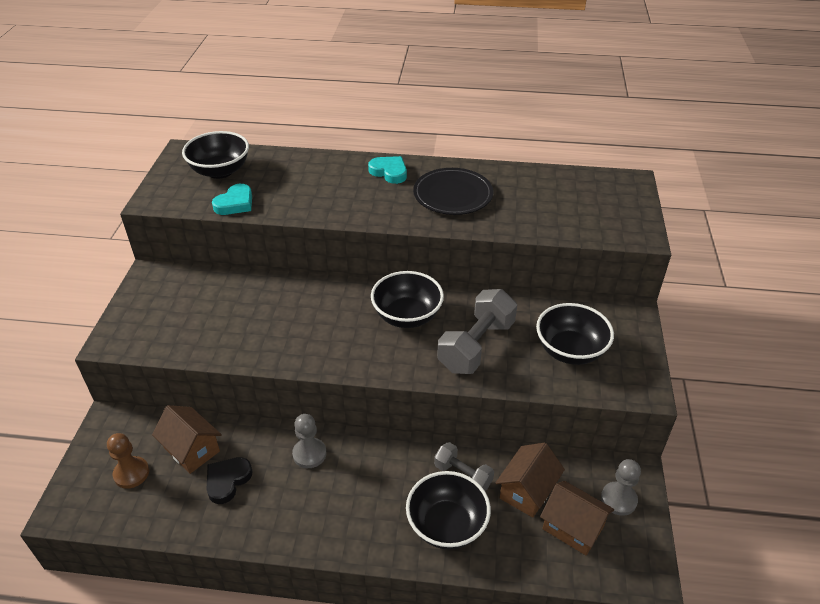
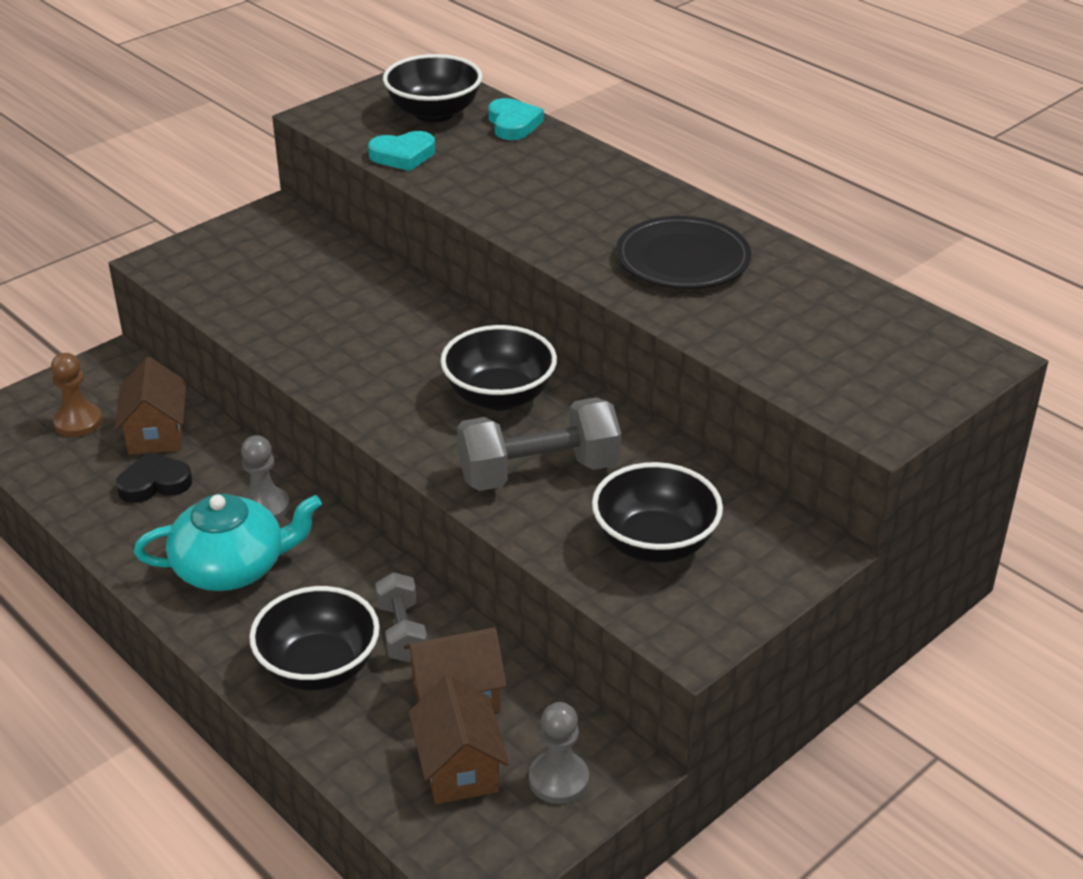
camera: 40 degrees right, 5 degrees down
(333, 501) = (232, 567): none -> turquoise teapot
(389, 172) = (637, 197): turquoise heart -> turquoise heart (513, 124)

